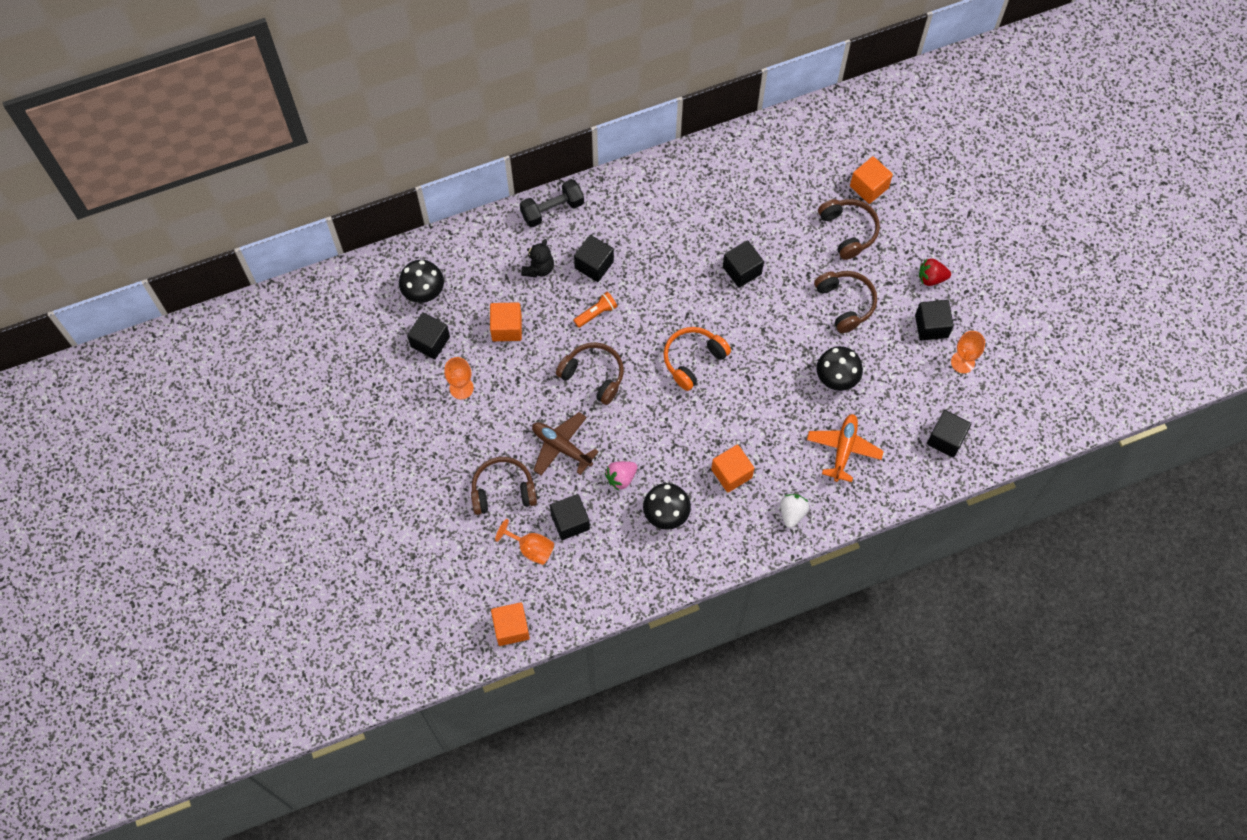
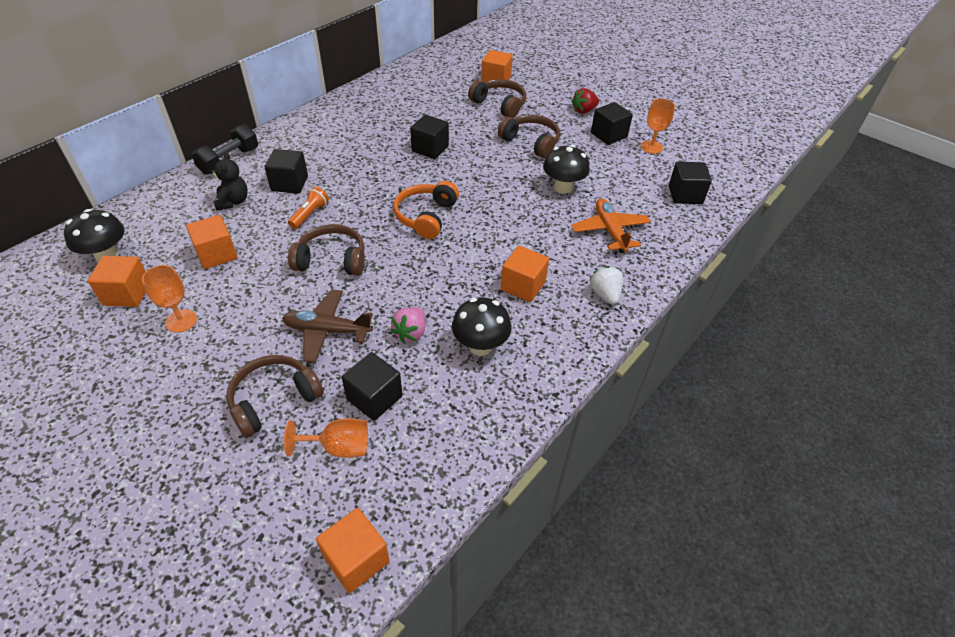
camera: 30 degrees left, 20 degrees down
(430, 342) = (127, 293): black cube -> orange cube

